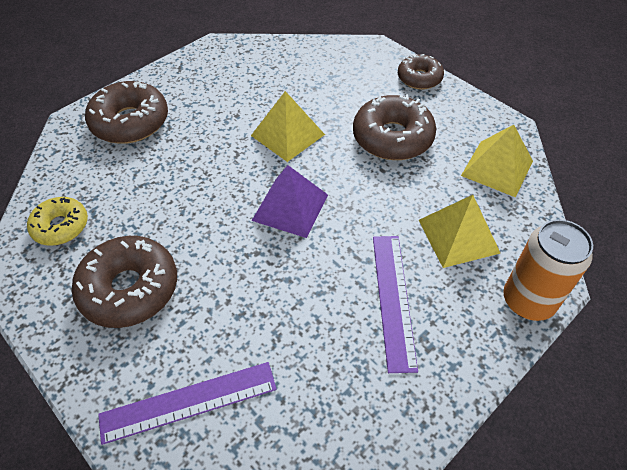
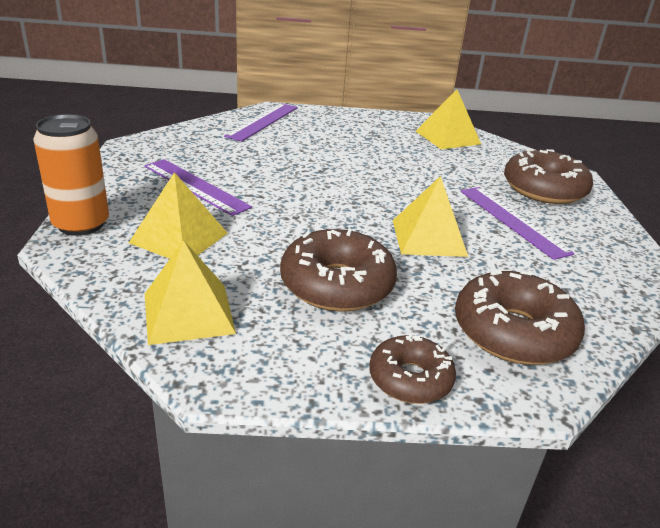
camera: 130 degrees right, 20 degrees down
(61, 226) = (447, 137): yellow donut -> yellow pyramid
(130, 289) = (361, 135): brown donut -> brown donut (513, 332)
(210, 114) = (512, 221): none -> purple ruler
(290, 207) = (339, 197): purple pyramid -> none

